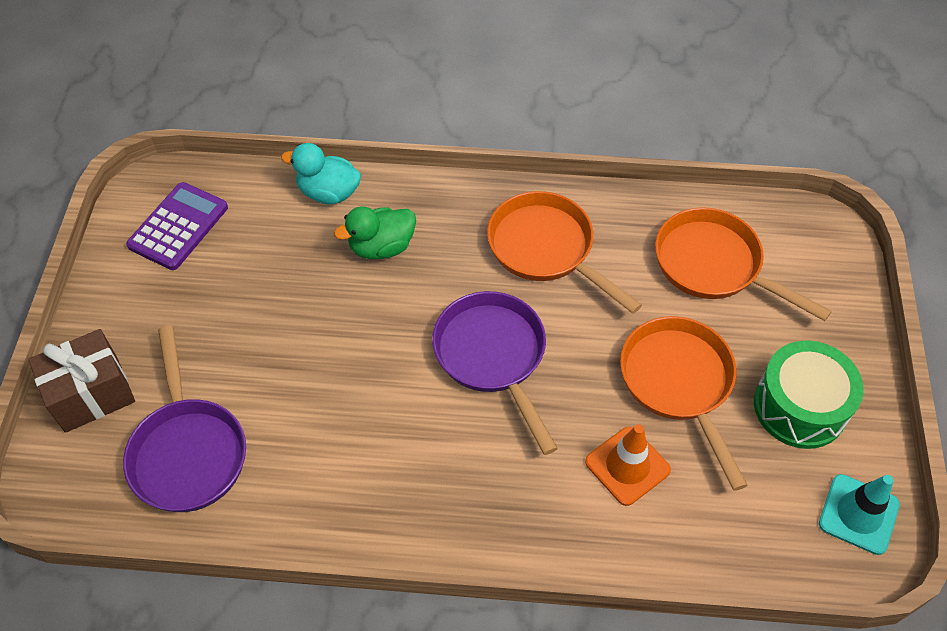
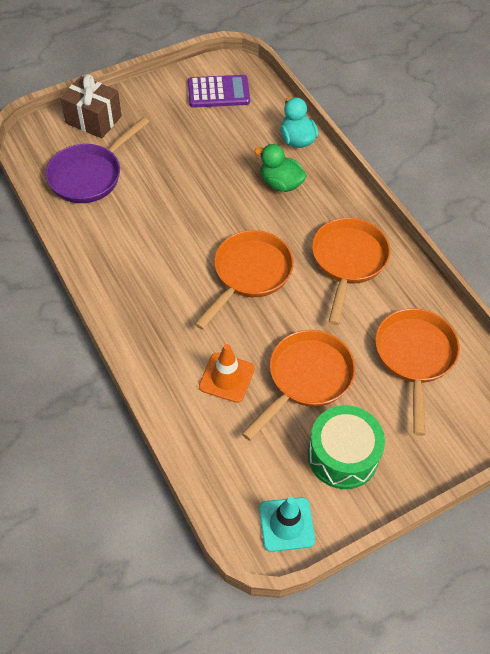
camera: 55 degrees right, 0 degrees up
(493, 357) = (249, 274): purple pan -> orange pan

